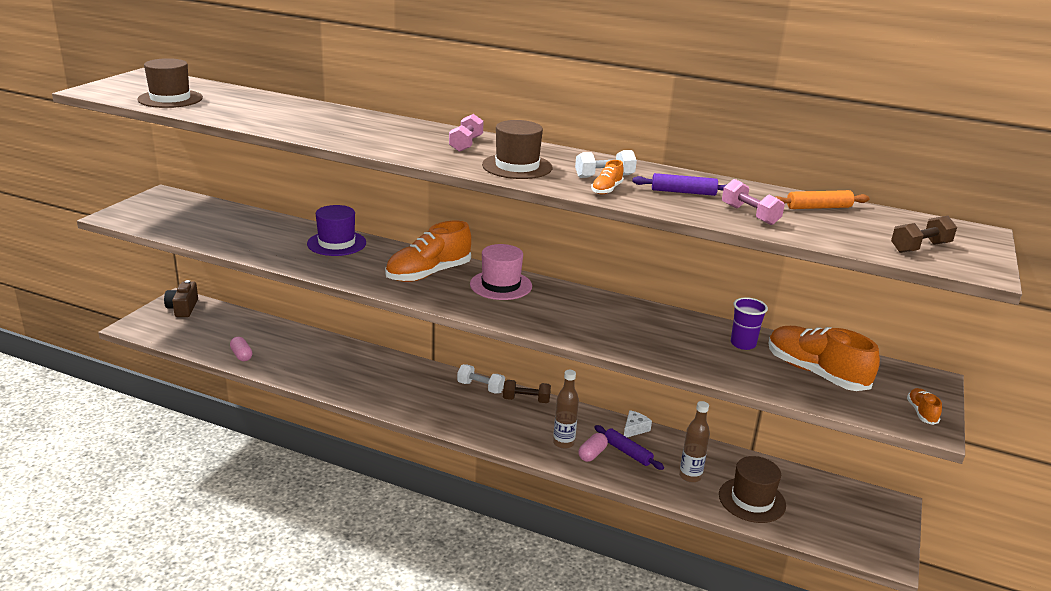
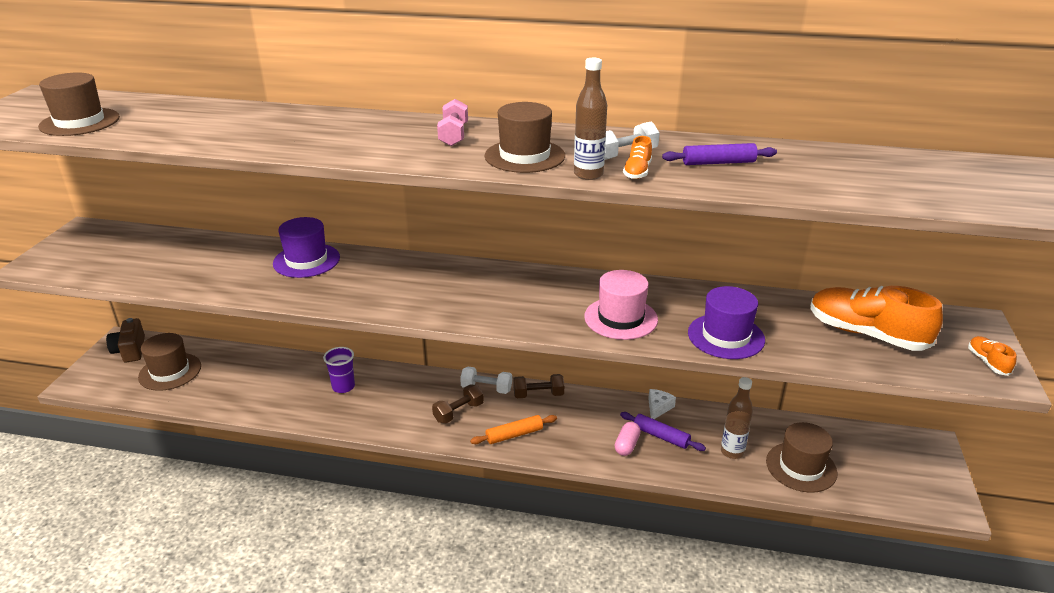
camera: 10 degrees left, 5 degrees up
(211, 330) = (170, 371): none -> brown hat
(241, 355) = (214, 397): pink capsule -> none
(428, 274) = (422, 282): orange shoe -> none
(501, 285) = (505, 284): pink hat -> pink hat (621, 318)
(563, 443) = (593, 438): brown bottle -> brown bottle (588, 175)
(681, 354) = (726, 336): none -> purple hat
(743, 344) = (781, 312): purple cup -> purple cup (343, 387)
(750, 215) = (803, 181): pink dumbbell -> none
(818, 207) = (864, 161): orange rolling pin -> orange rolling pin (514, 435)
(920, 247) = (995, 195): brown dumbbell -> brown dumbbell (458, 412)

